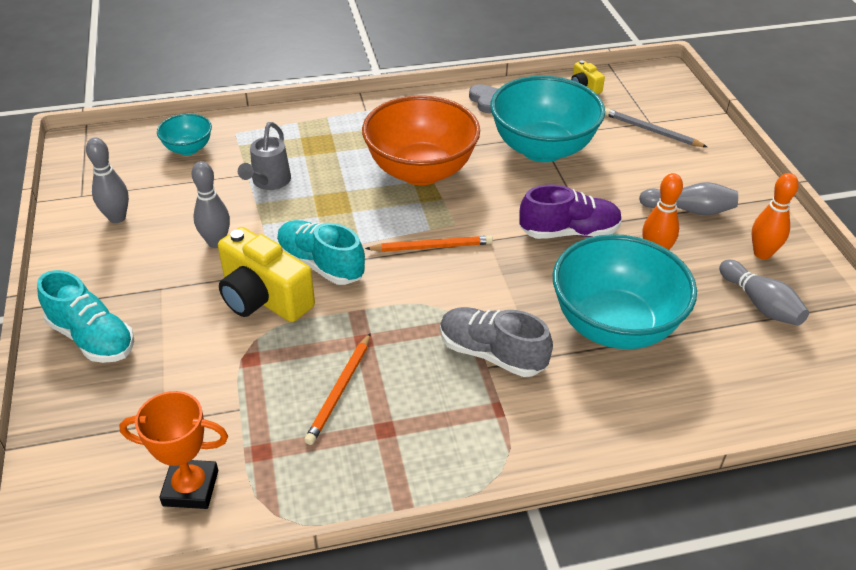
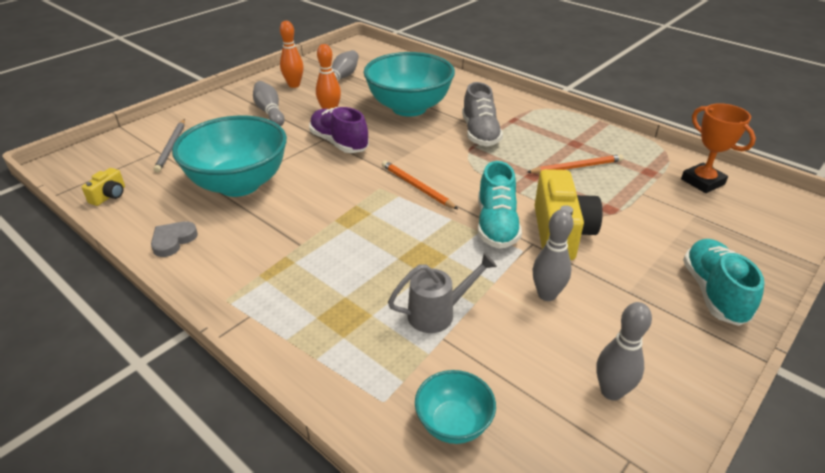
camera: 125 degrees left, 5 degrees down
(421, 171) = (328, 230): orange bowl -> none

